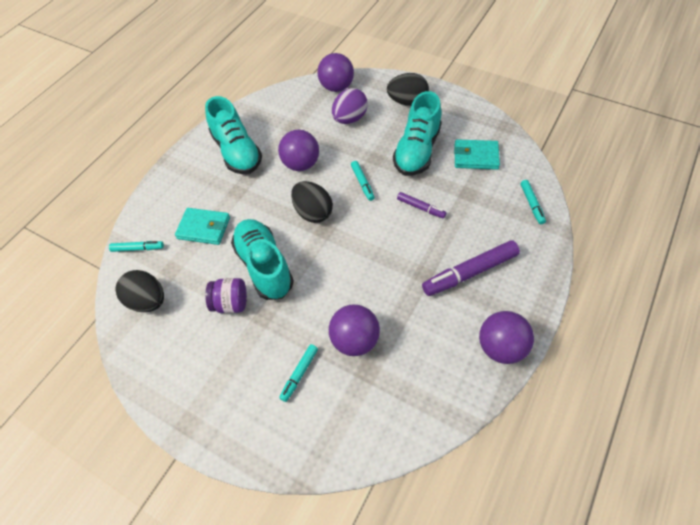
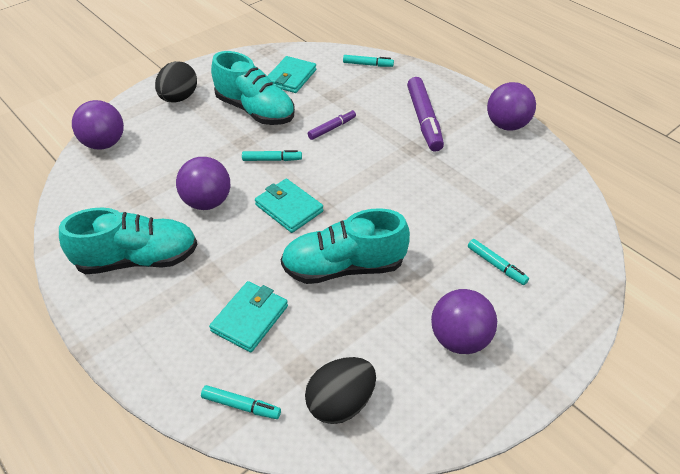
camera: 75 degrees left, 10 degrees down
(138, 248) = (241, 406): turquoise marker -> turquoise marker turned 90 degrees clockwise
(231, 303) = (383, 309): purple jar -> none
(313, 212) = (289, 208): black egg -> turquoise wallet
(350, 119) = (167, 146): purple egg -> none
(355, 340) = (470, 214): purple ball -> purple ball (459, 339)

